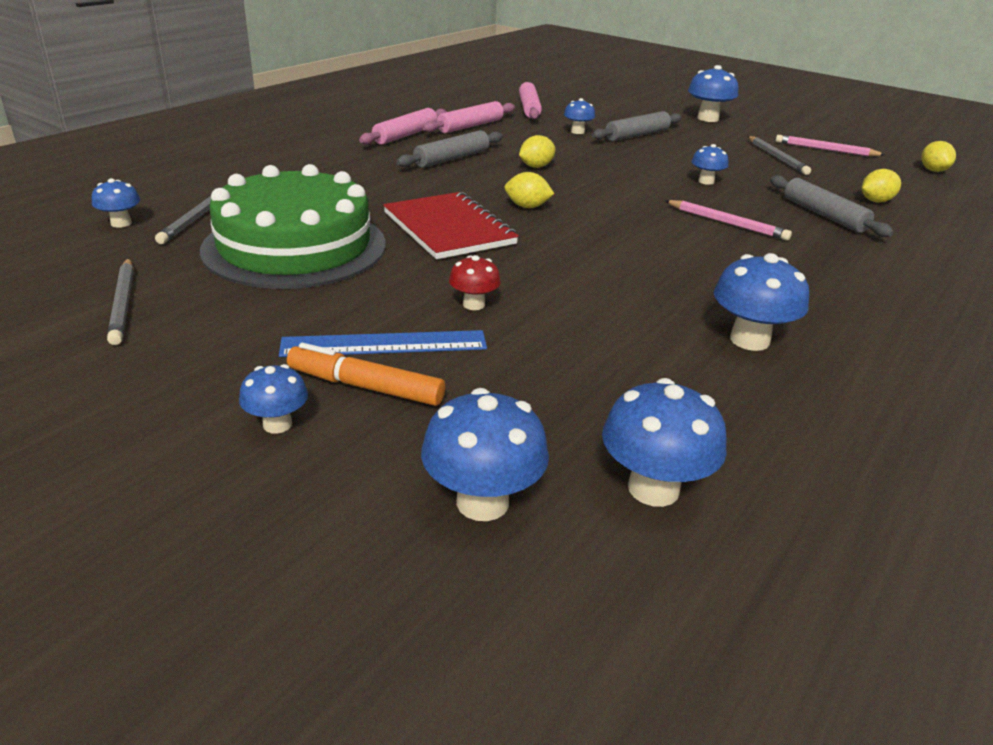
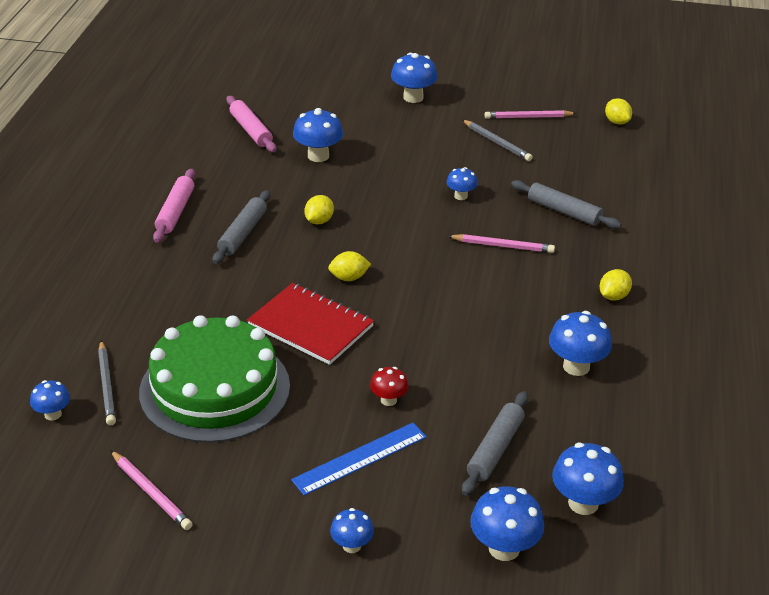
camera: 25 degrees left, 5 degrees up
(123, 303) = (151, 492): grey pencil -> pink pencil
(366, 387) = (378, 497): orange marker -> none
(470, 126) = (221, 178): pink rolling pin -> none
(577, 132) = (318, 156): blue mushroom -> blue mushroom, size x1.68
(637, 135) = (370, 145): grey rolling pin -> grey rolling pin (495, 449)
(875, 201) = (592, 180): yellow lemon -> yellow lemon (613, 296)

